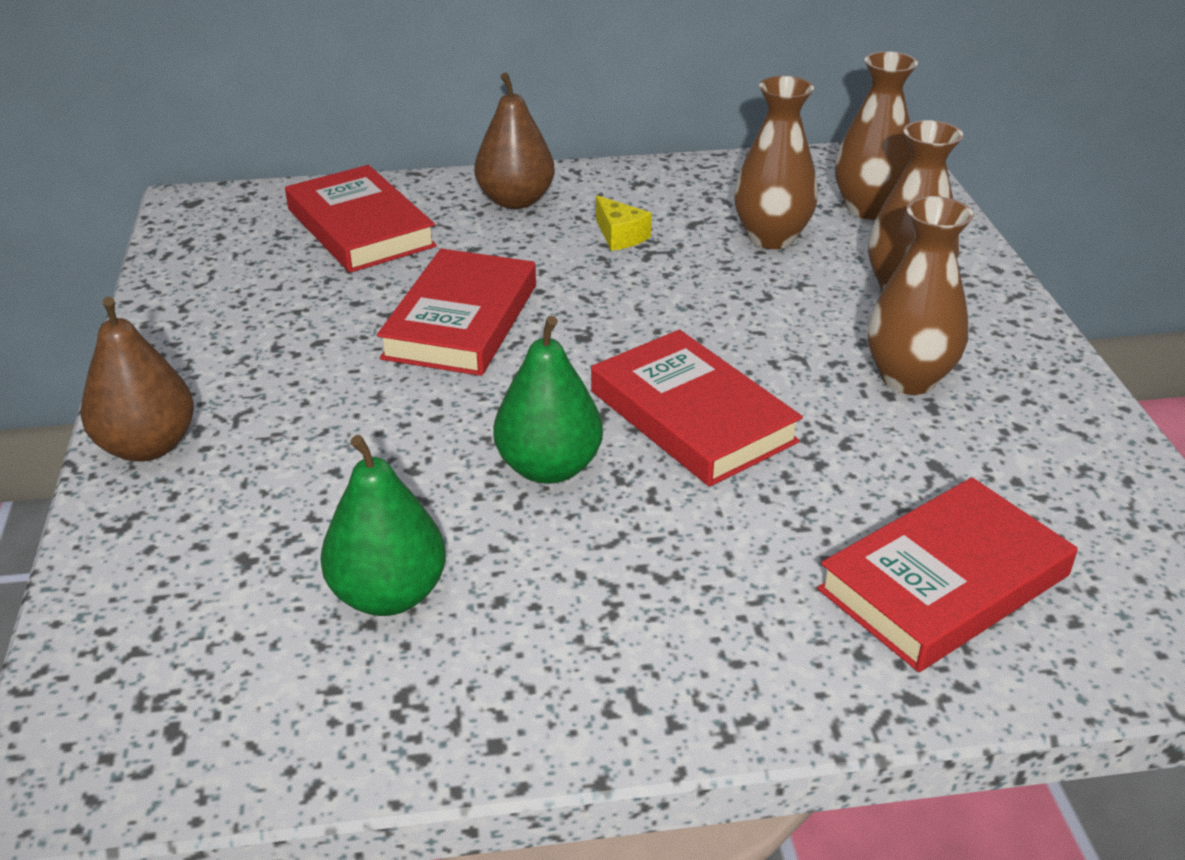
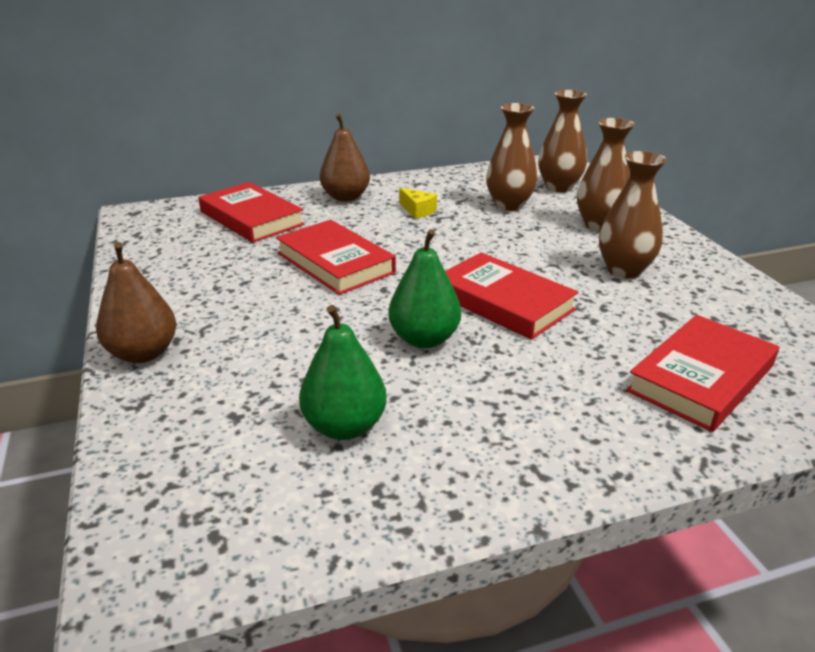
camera: 10 degrees left, 5 degrees down
(461, 321) = (335, 263): red book -> red book turned 45 degrees counterclockwise

